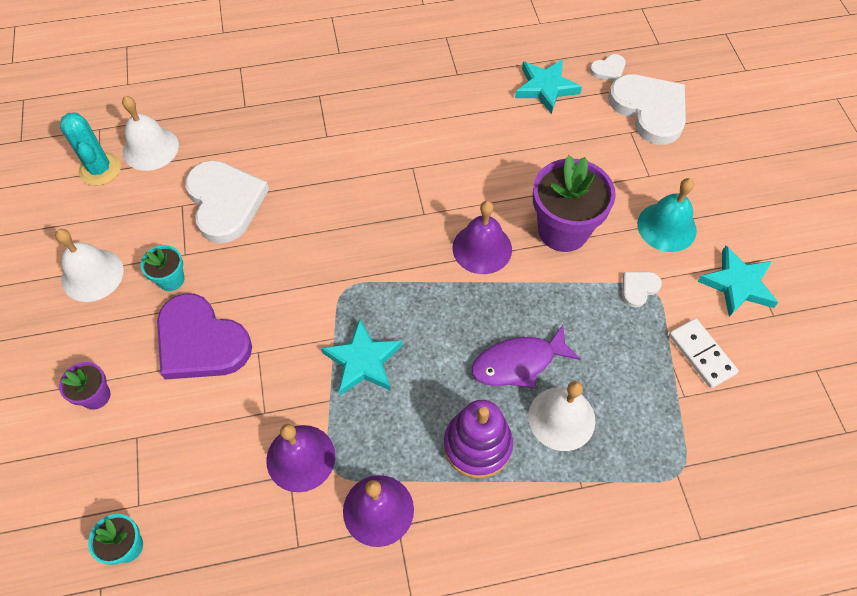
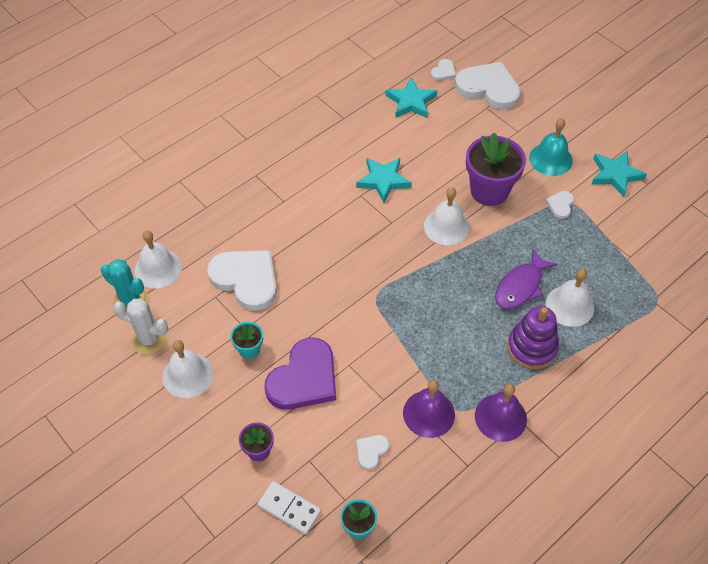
camera: 30 degrees left, 5 degrees down
(86, 218) = (149, 339): none -> white cactus
(200, 342) = (304, 378): purple heart -> purple heart turned 60 degrees counterclockwise
(206, 466) = (371, 451): none -> white heart
(363, 361) = (423, 335): turquoise star -> turquoise star (383, 180)
(482, 248) = (446, 226): purple bell -> white bell
(701, 354) = (623, 227): white domino -> white domino (289, 508)

